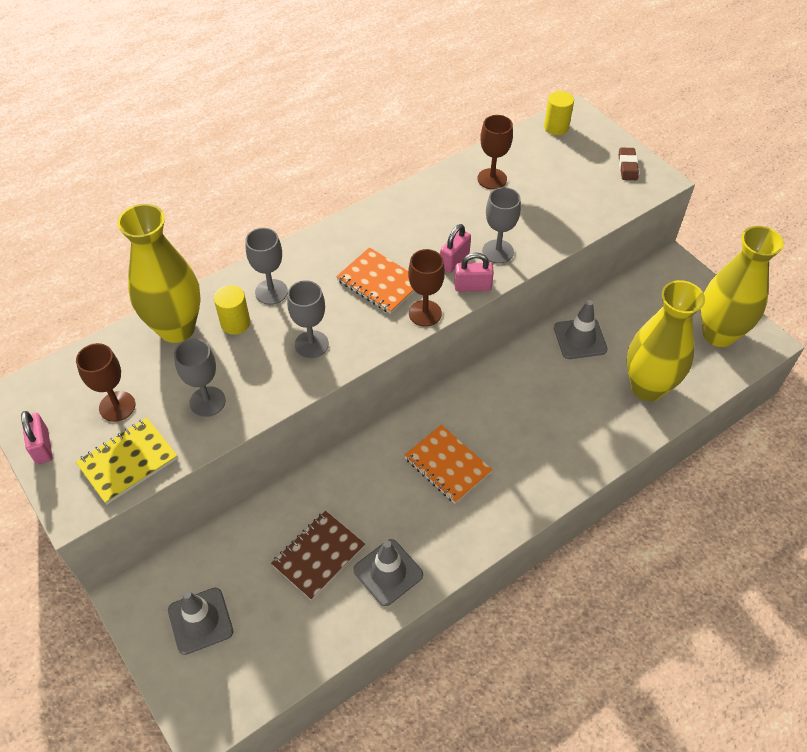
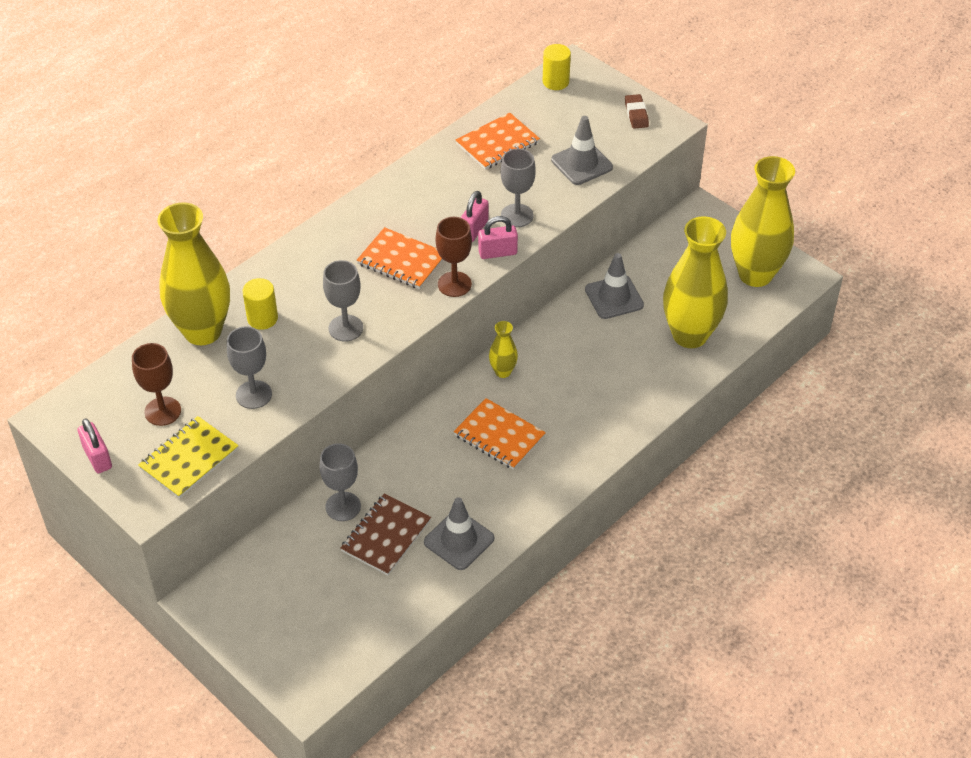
camera: 10 degrees left, 5 degrees down
(200, 621) = (281, 610): grey traffic cone -> grey traffic cone (581, 164)
(271, 292) = (292, 284): grey goblet -> grey goblet (343, 506)
(462, 399) = (503, 371): none -> yellow vase
(492, 179) = (497, 143): brown goblet -> orange notebook

